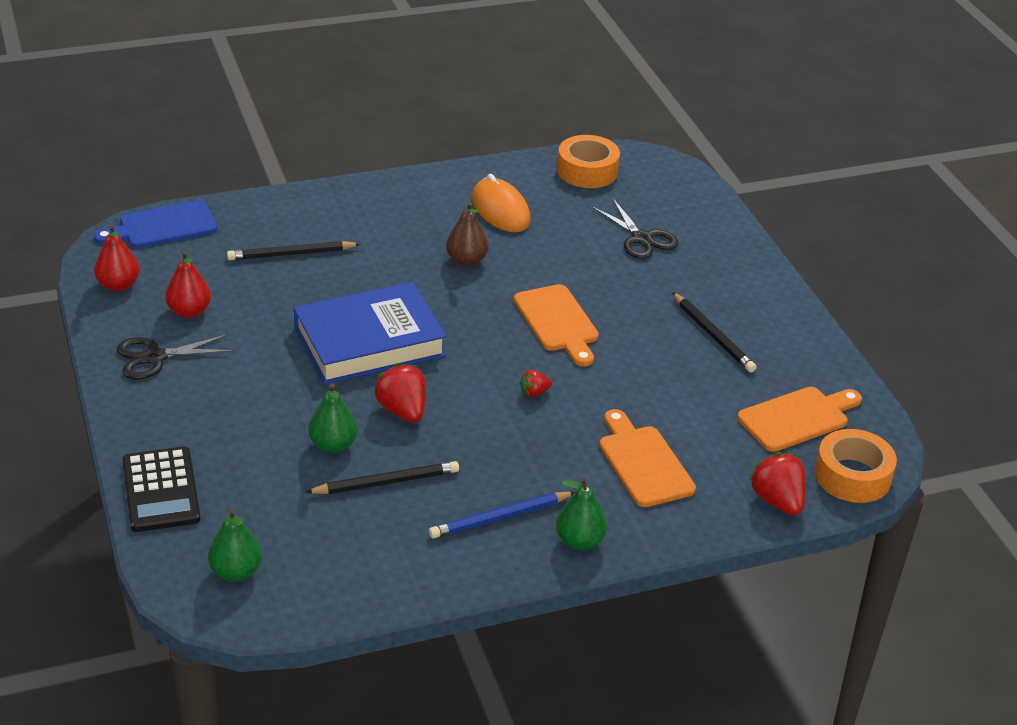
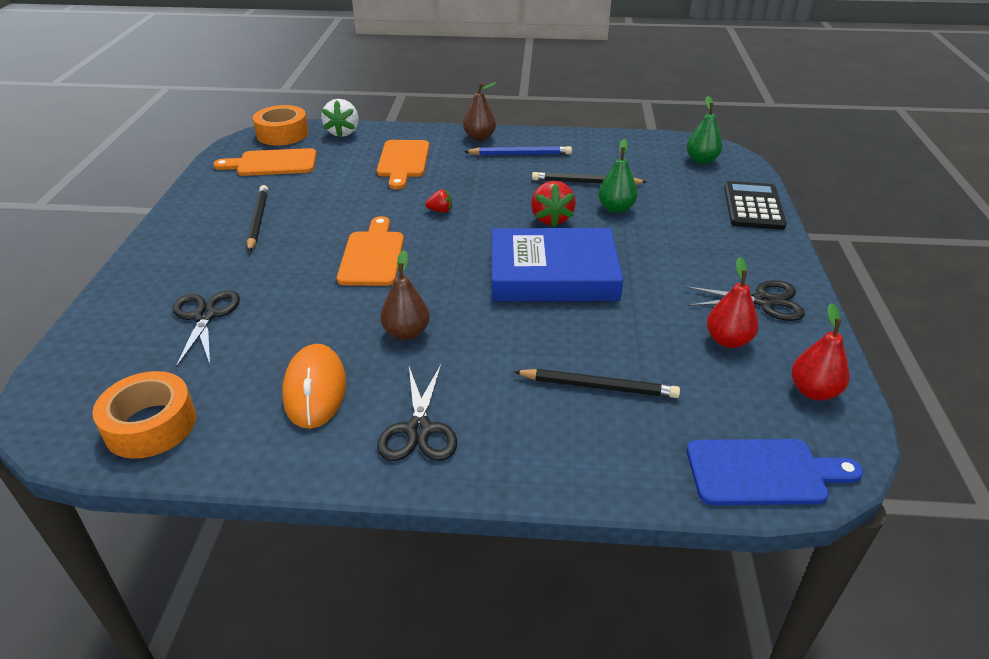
camera: 155 degrees left, 0 degrees up
(408, 203) = (419, 430): none -> black scissors
(580, 541) = (479, 137): green pear -> brown pear
(777, 501) = (343, 132): red strawberry -> white strawberry

